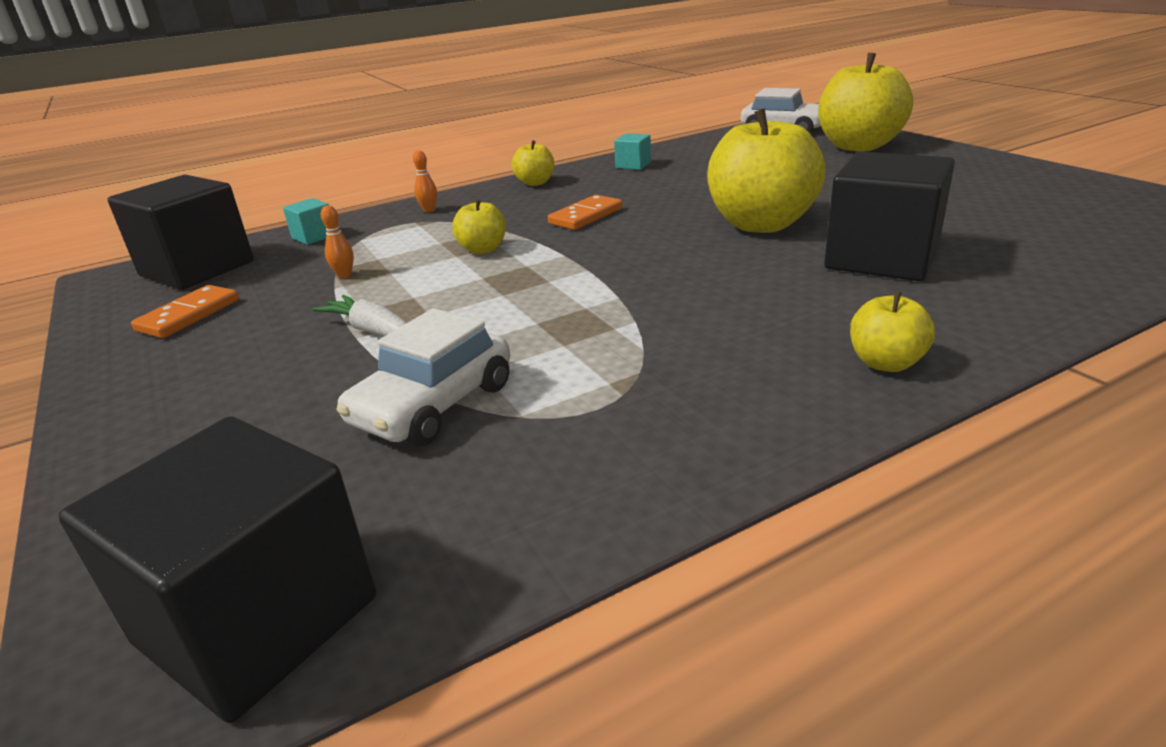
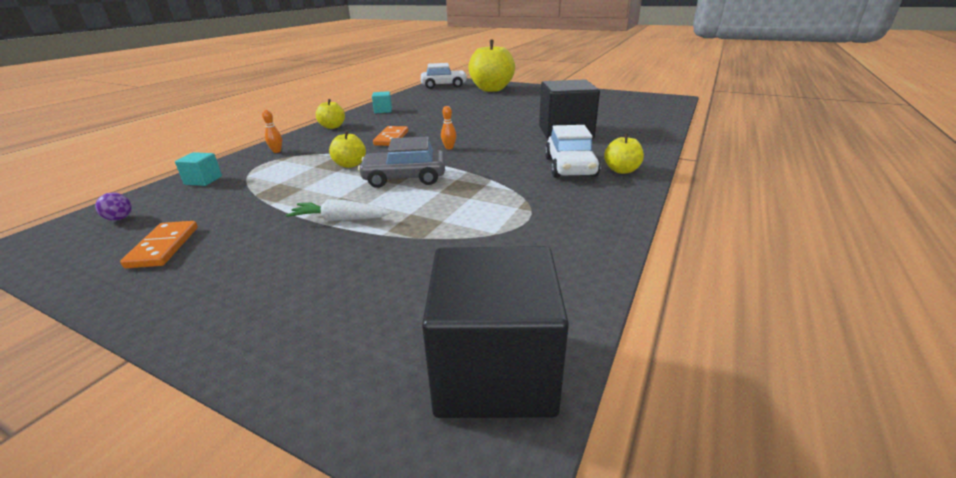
camera: 35 degrees left, 0 degrees up
(197, 269) = (120, 218): black cube -> purple ball
(344, 275) = (267, 196): orange bowling pin -> orange bowling pin (449, 148)
(433, 404) = (438, 243): white car -> white car (570, 167)
(521, 288) = (404, 178): none -> grey car
(761, 224) = (493, 127): yellow apple -> none

